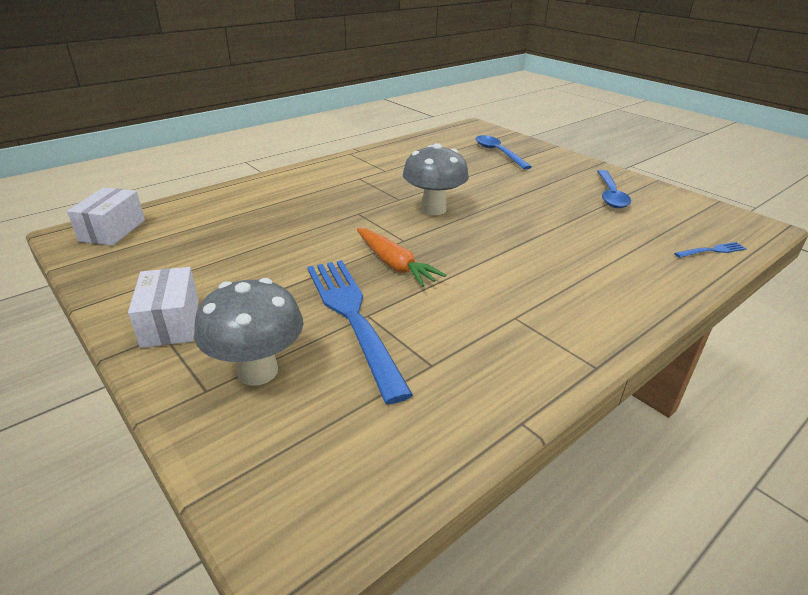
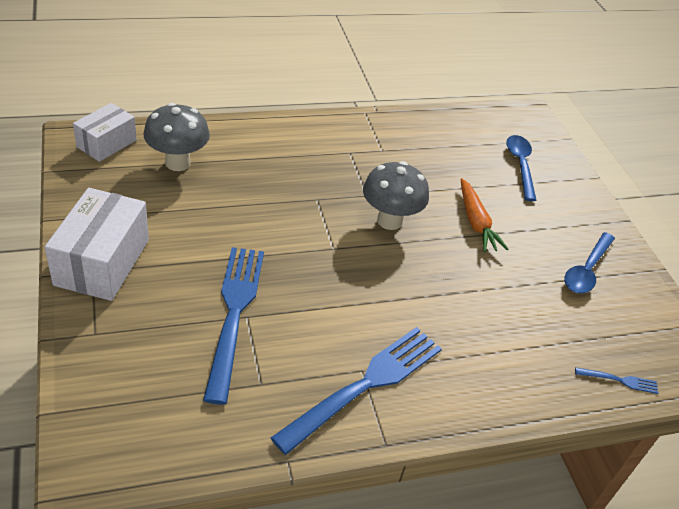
camera: 20 degrees right, 10 degrees up
(170, 323) = (102, 262): white box -> white box, size x1.57
(257, 371) = (137, 333): grey mushroom -> grey mushroom (178, 163)
(394, 264) = (305, 273): orange carrot -> orange carrot (476, 222)
(529, 327) = (365, 385): none -> blue fork

